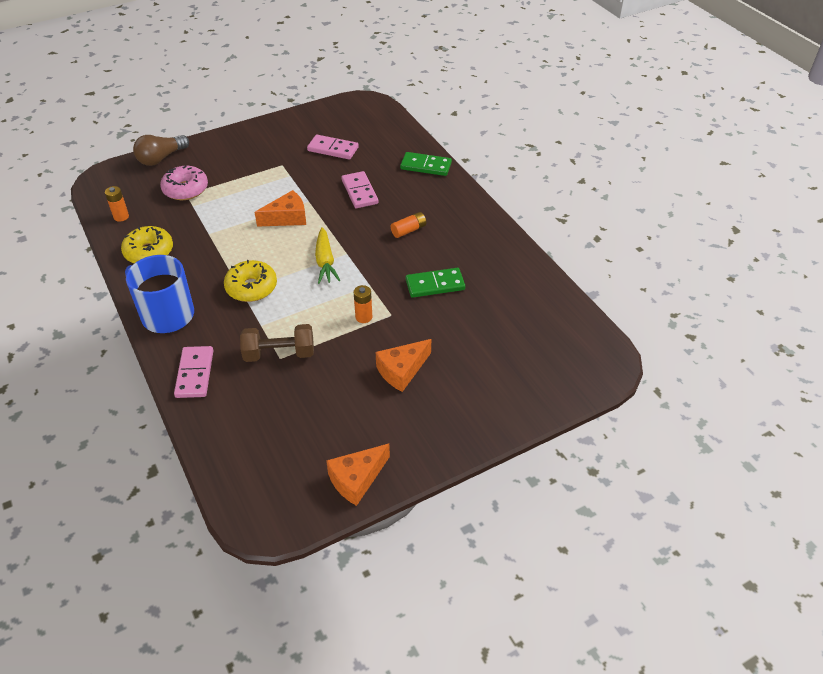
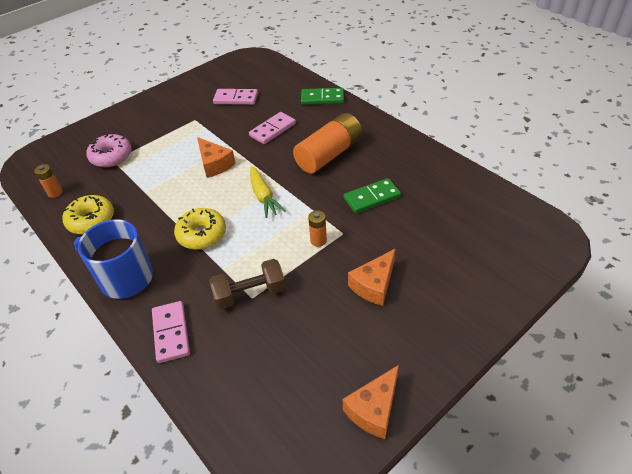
camera: 10 degrees left, 0 degrees up
(161, 158) = (80, 133): brown light bulb -> none
(287, 218) = (214, 164): orange cheese -> orange cheese turned 90 degrees clockwise
(359, 192) = (272, 130): pink domino -> pink domino turned 75 degrees clockwise
(408, 230) = (329, 154): orange battery -> orange battery, size x2.23

